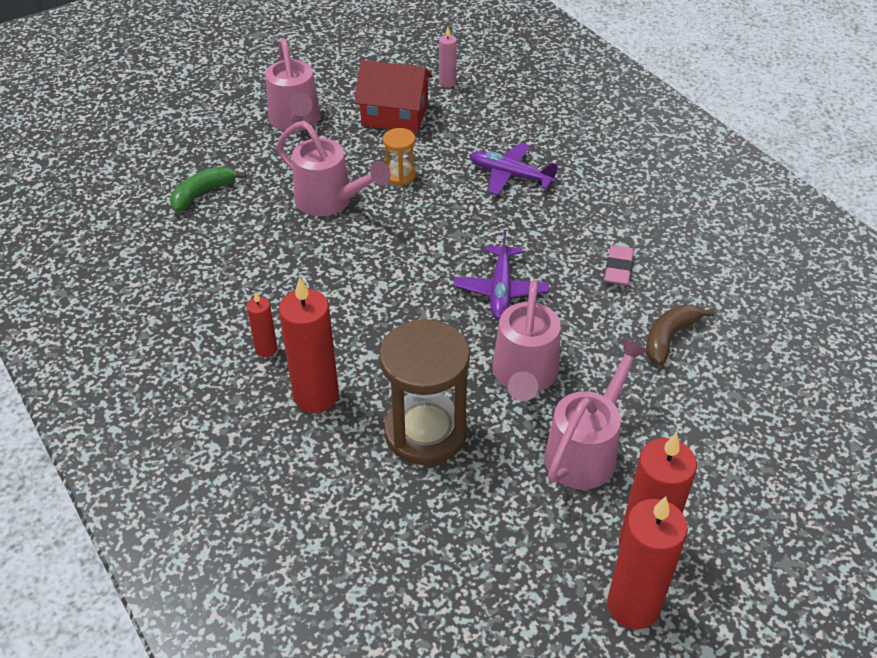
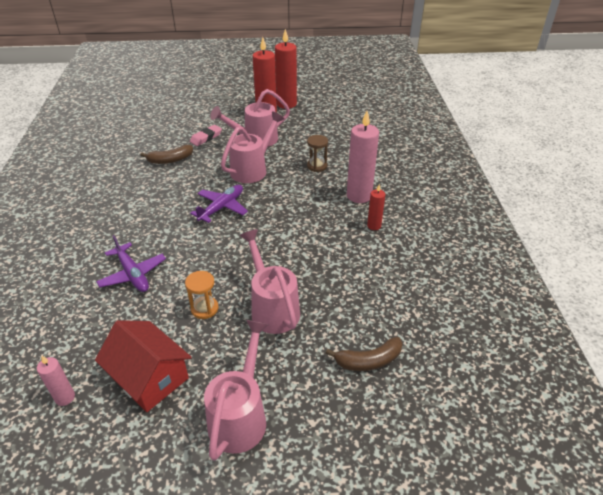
camera: 150 degrees left, 5 degrees down
(203, 194) = (368, 361): green banana -> brown banana
(316, 396) = (359, 196): red candle -> pink candle
(425, 432) = (317, 166): brown hourglass -> brown hourglass, size x0.48
(618, 269) = (150, 194): pink eraser -> pink eraser (206, 138)

